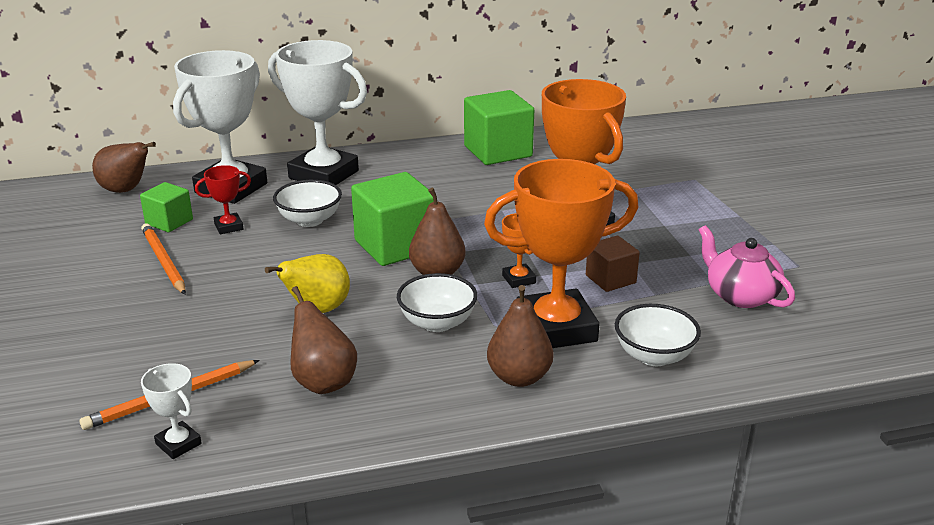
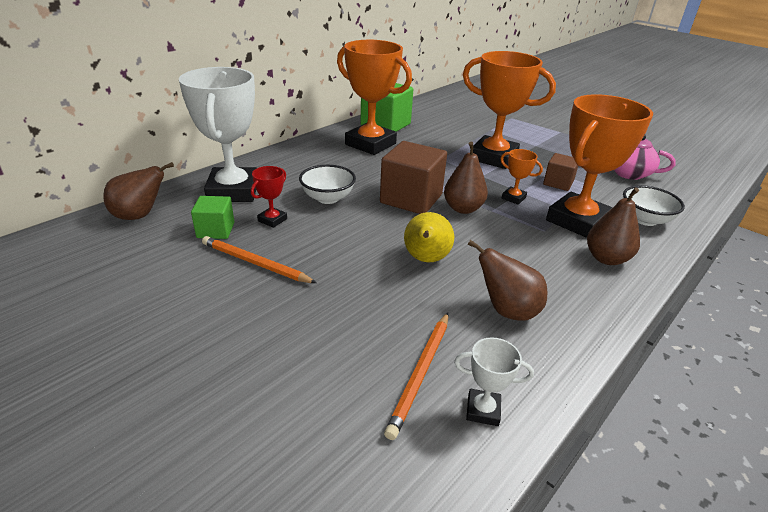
camera: 35 degrees left, 5 degrees up
(323, 175) = (292, 164): white trophy -> none
(395, 245) = (411, 199): green cube -> brown cube
(437, 323) = (512, 241): white bowl -> none
(443, 171) = (370, 144): none -> orange trophy

